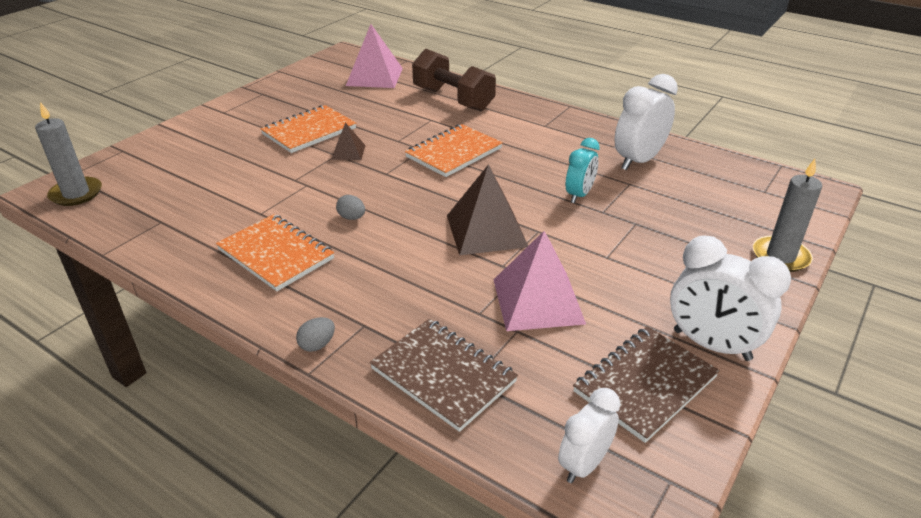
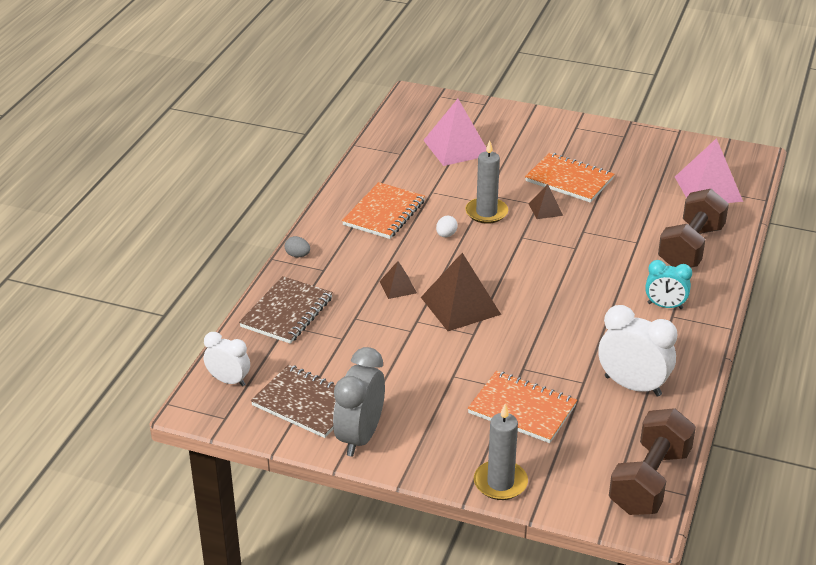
camera: 75 degrees right, 0 degrees up
(76, 194) = (417, 108): grey candle -> grey candle (486, 212)
(352, 217) = (446, 235): grey egg -> white egg
(432, 268) = (398, 287): none -> brown pyramid
(454, 153) = (579, 267): orange notebook -> orange notebook (522, 409)
(538, 301) = (379, 344): pink pyramid -> pink pyramid (456, 147)
(579, 195) = (544, 351): turquoise clock -> turquoise clock (665, 306)
(711, 345) = (360, 437): white clock -> grey clock
(766, 178) = (649, 481): none -> brown dumbbell

